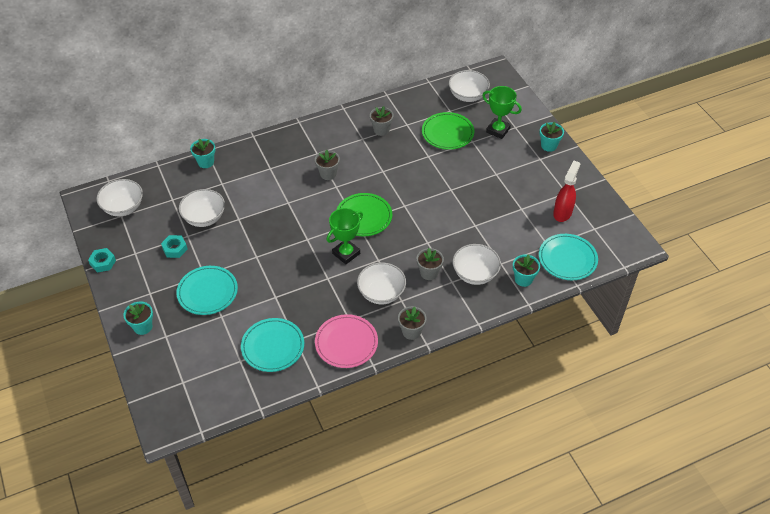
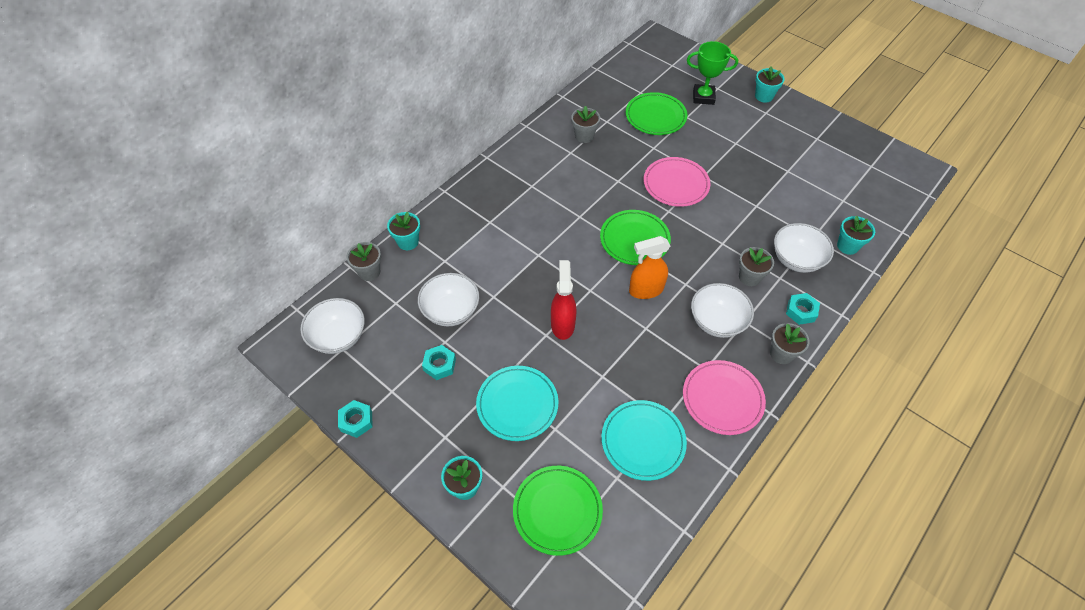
camera: 25 degrees left, 5 degrees up
(189, 364) = (557, 511): none -> green plate
(328, 174) = (560, 205): grey flower pot -> grey flower pot (369, 272)
(346, 253) = (645, 290): green trophy -> orange spray bottle
(424, 188) = (676, 184): none -> pink plate
(449, 310) = (801, 311): none -> turquoise nut
(468, 96) = (647, 71): white bowl -> none
(562, 213) = (829, 160): red spray bottle -> red spray bottle (562, 324)
(567, 259) = (871, 207): turquoise plate -> none

